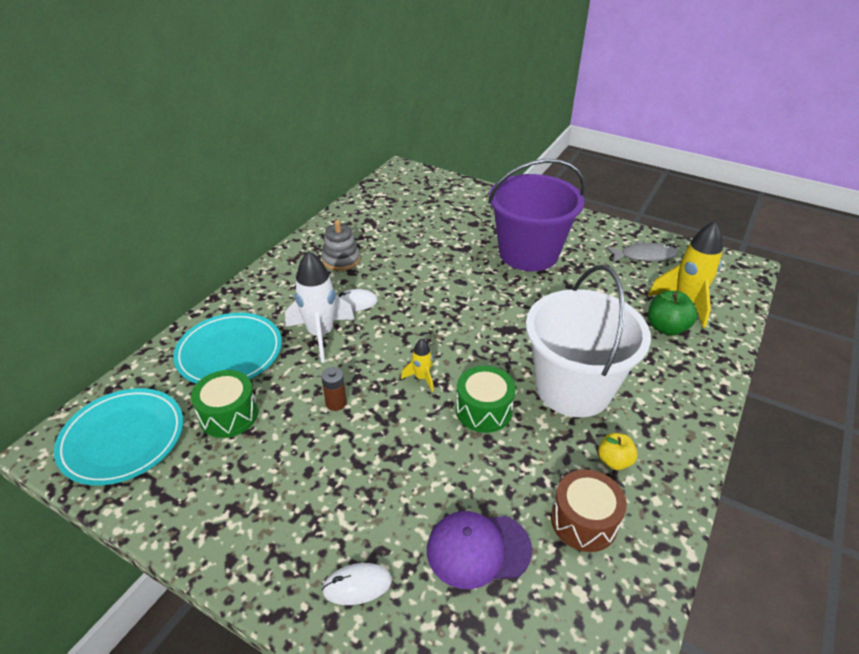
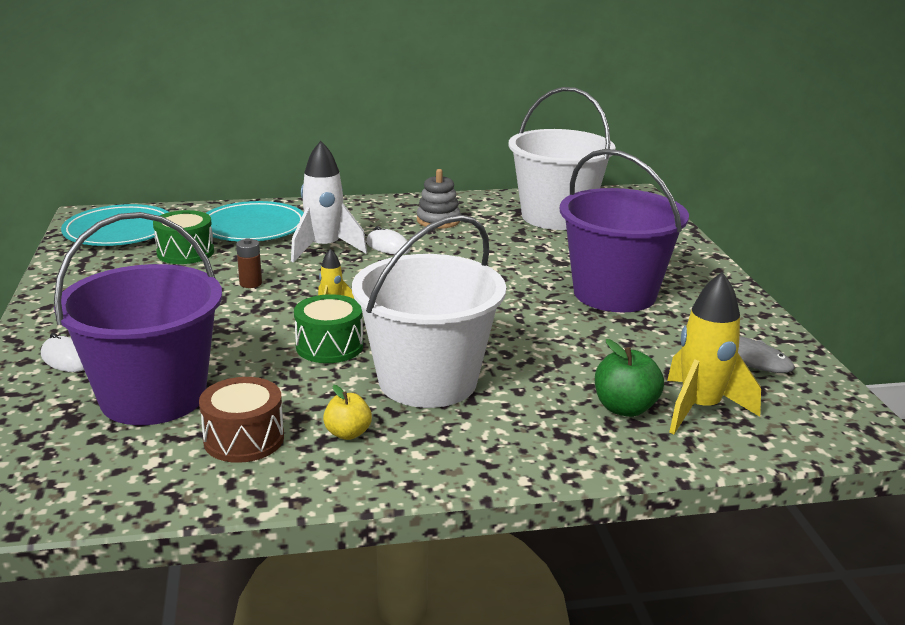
camera: 50 degrees right, 15 degrees down
(398, 213) = (556, 217): none -> white bucket
(478, 549) = (153, 397): purple cap -> purple bucket

